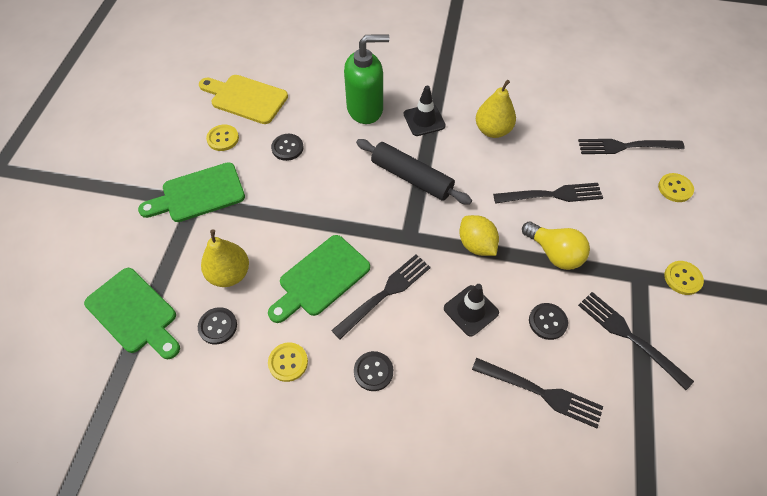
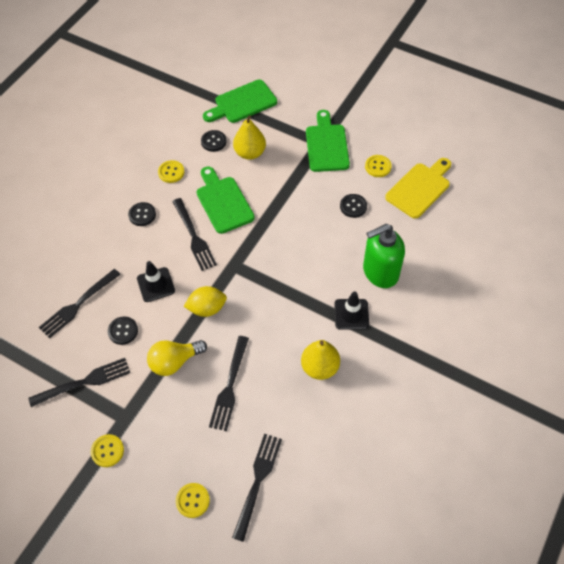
camera: 110 degrees right, 0 degrees up
(365, 109) = (380, 272): green soap dispenser -> green soap dispenser turned 60 degrees clockwise
(411, 177) = (290, 284): black rolling pin -> none

